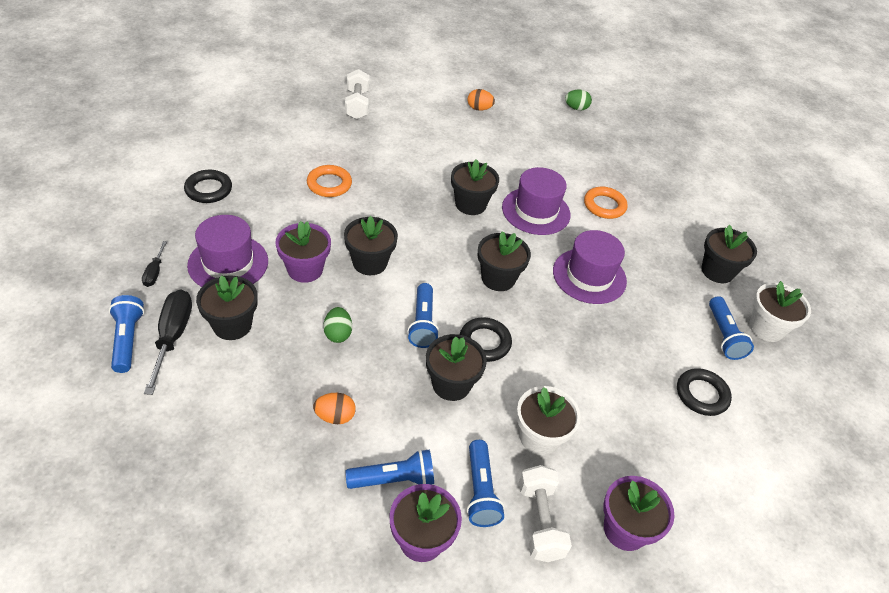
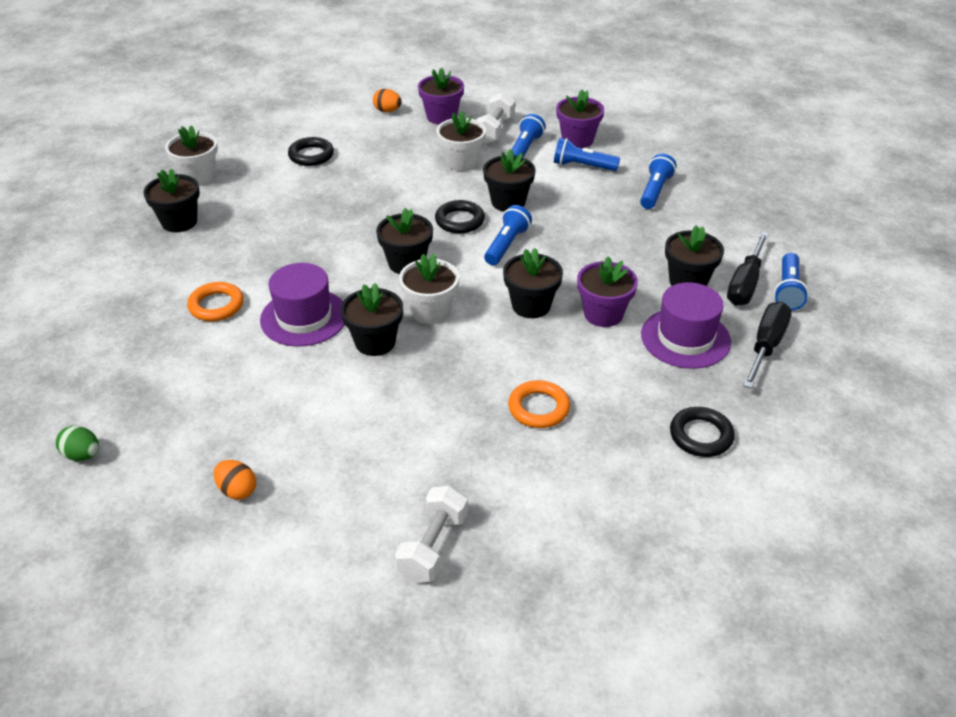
camera: 150 degrees left, 5 degrees down
(155, 272) = (766, 346): black screwdriver -> black screwdriver, size x1.90
(335, 416) = (613, 204): orange egg -> orange egg (387, 111)
(338, 334) = (590, 254): green egg -> none
(448, 238) = (430, 311): none -> white flower pot
(589, 276) = (312, 245): purple hat -> none
(724, 336) = (243, 180): blue flashlight -> blue flashlight (655, 191)

